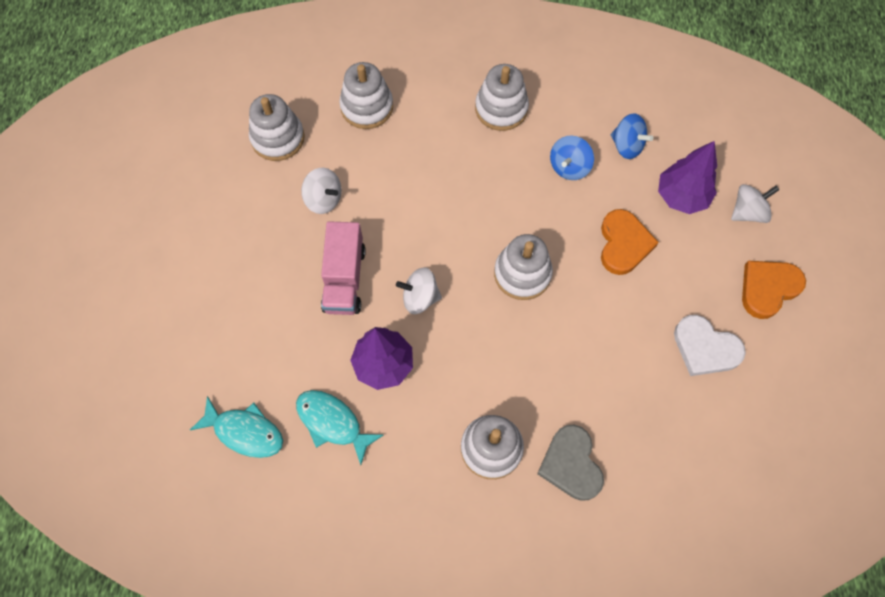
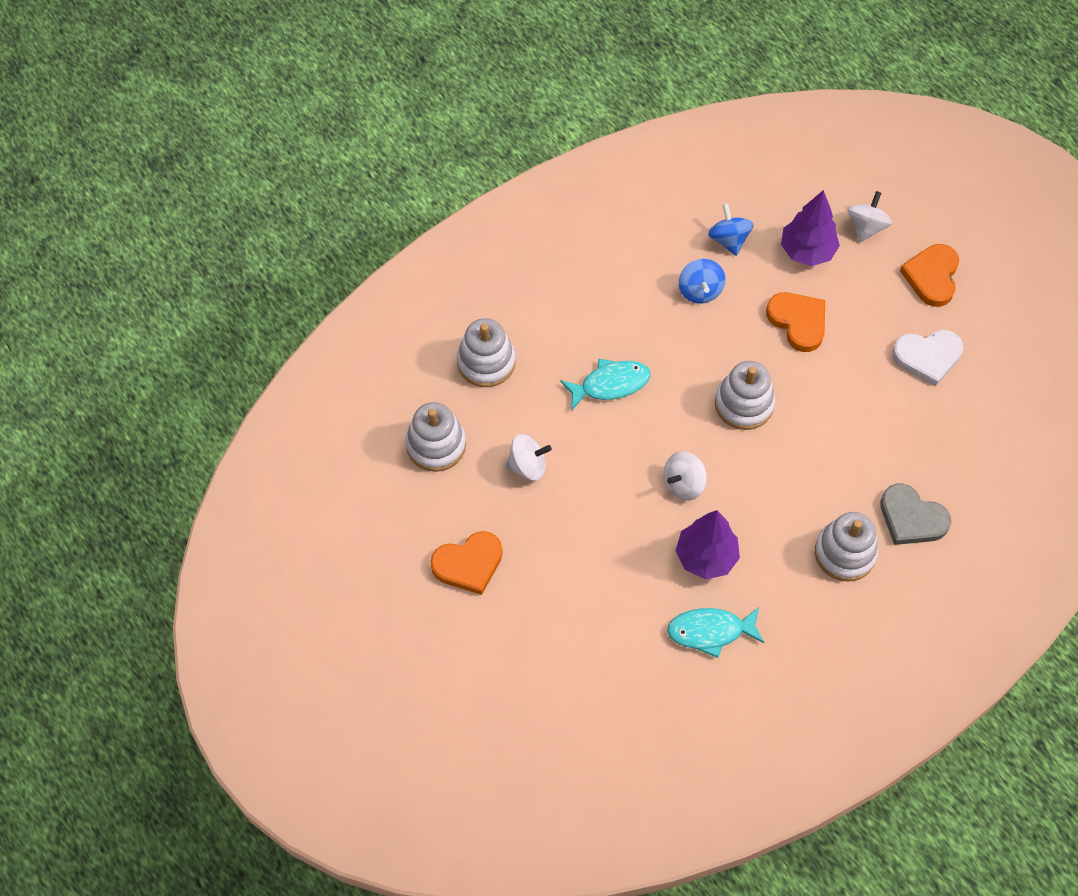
camera: 40 degrees left, 5 degrees down
(217, 236) = (468, 564): none -> orange heart
(245, 431) = (649, 693): turquoise fish -> turquoise fish (610, 384)
(344, 278) = (609, 516): pink truck -> none
(501, 108) = (600, 281): white stacking toy -> none
(627, 146) = (728, 240): blue spinning top -> blue spinning top turned 105 degrees counterclockwise

